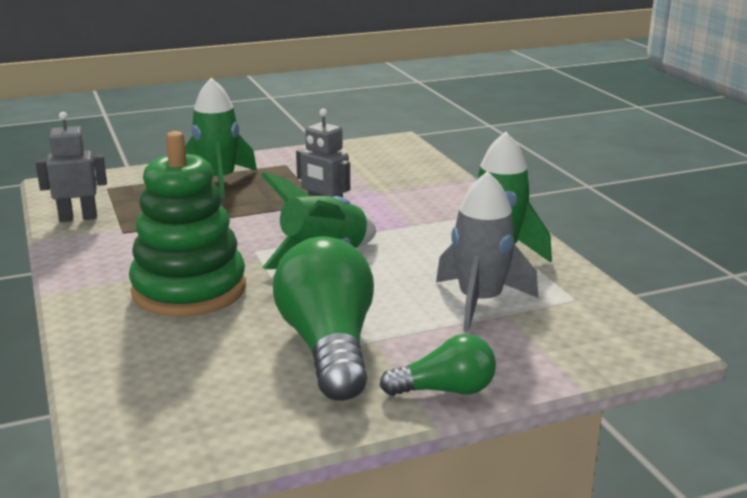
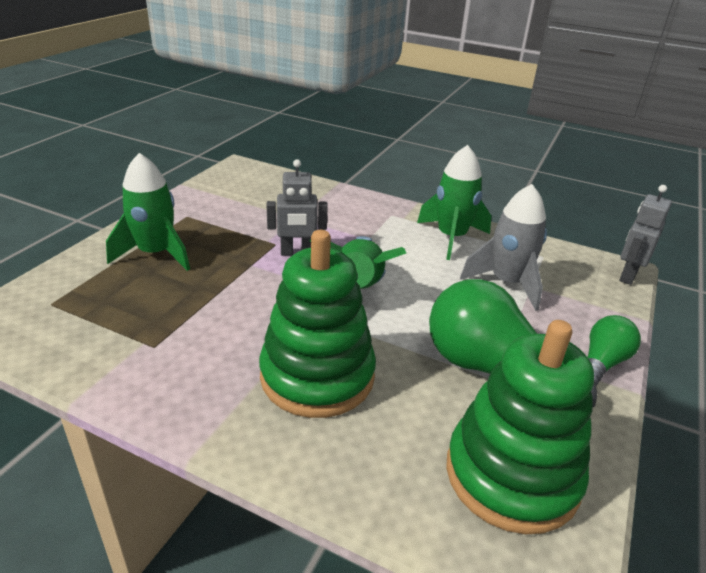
camera: 45 degrees left, 10 degrees up
(78, 218) = (78, 352): grey robot -> grey robot (628, 275)
(208, 404) = (512, 475): none -> green stacking toy

